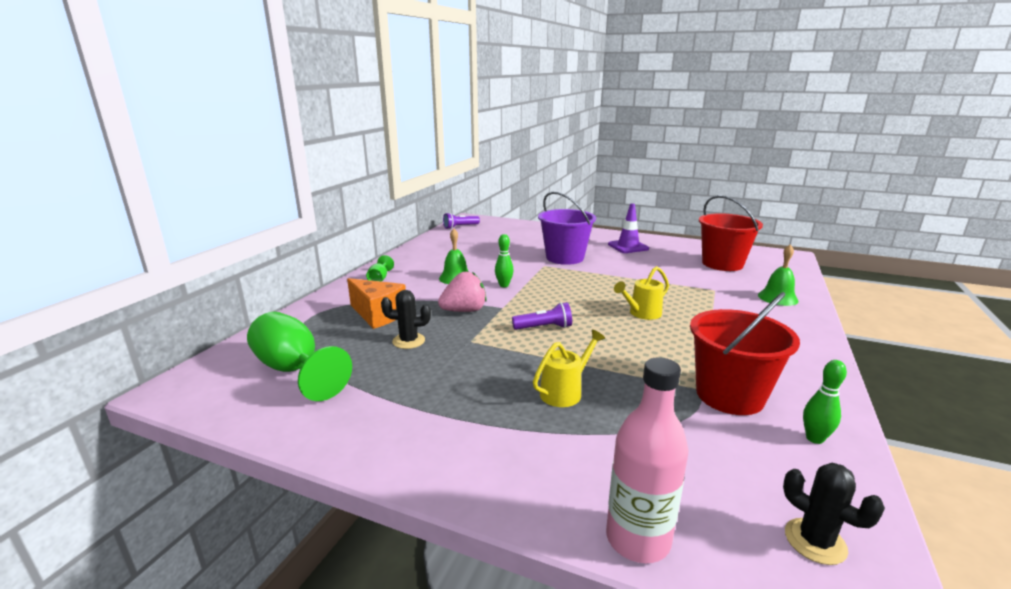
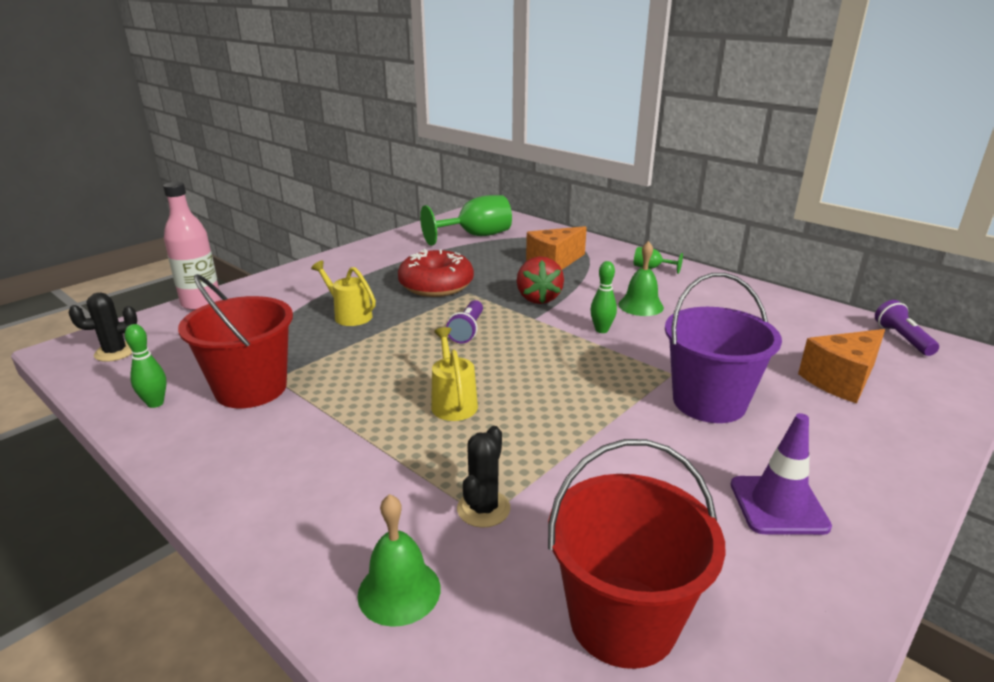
camera: 110 degrees right, 5 degrees up
(408, 341) = (490, 270): black cactus -> black cactus (483, 509)
(463, 361) = (436, 285): none -> red donut
(464, 311) = (538, 298): pink strawberry -> red strawberry
(516, 237) = (841, 380): none -> orange cheese
(565, 391) = (349, 315): yellow watering can -> yellow watering can turned 150 degrees clockwise

